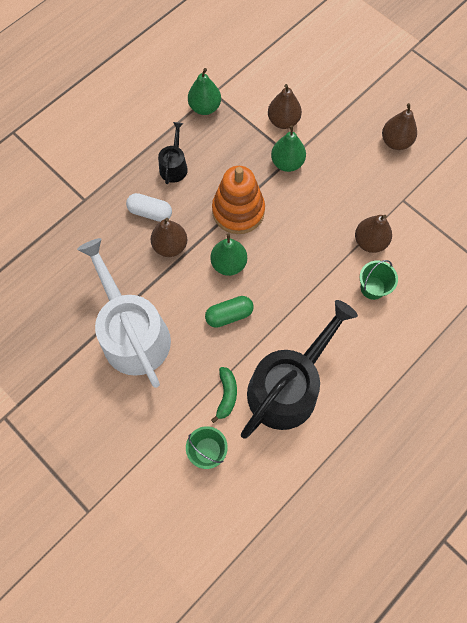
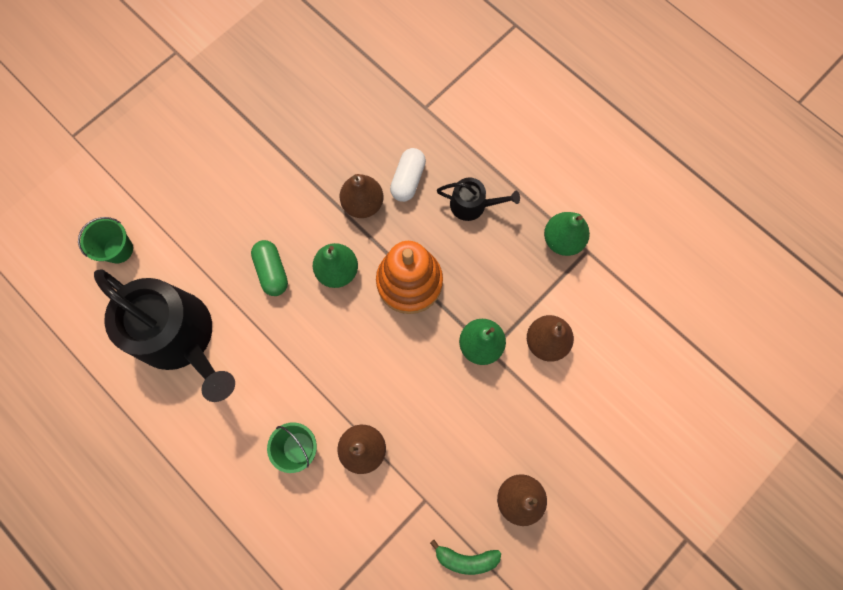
camera: 90 degrees right, 5 degrees up
(132, 333) = (257, 167): white watering can -> none
(226, 395) = (177, 269): green banana -> green banana (466, 558)

